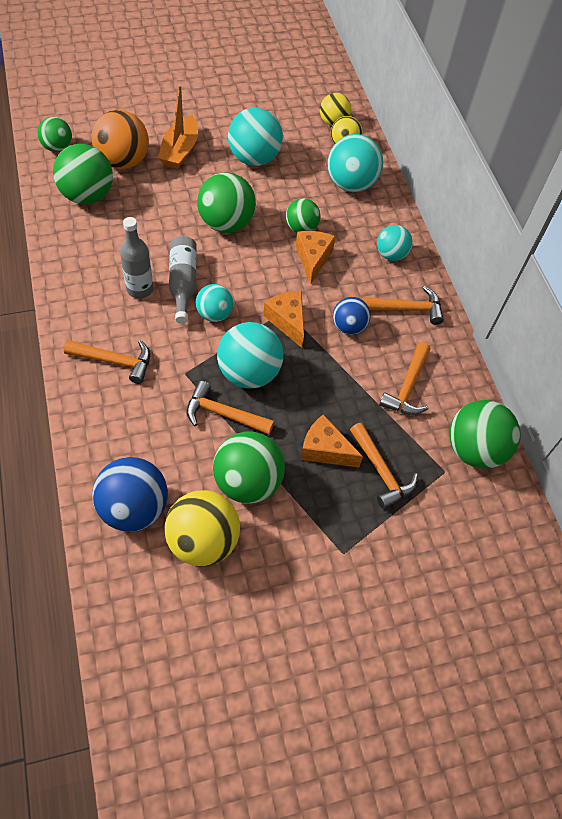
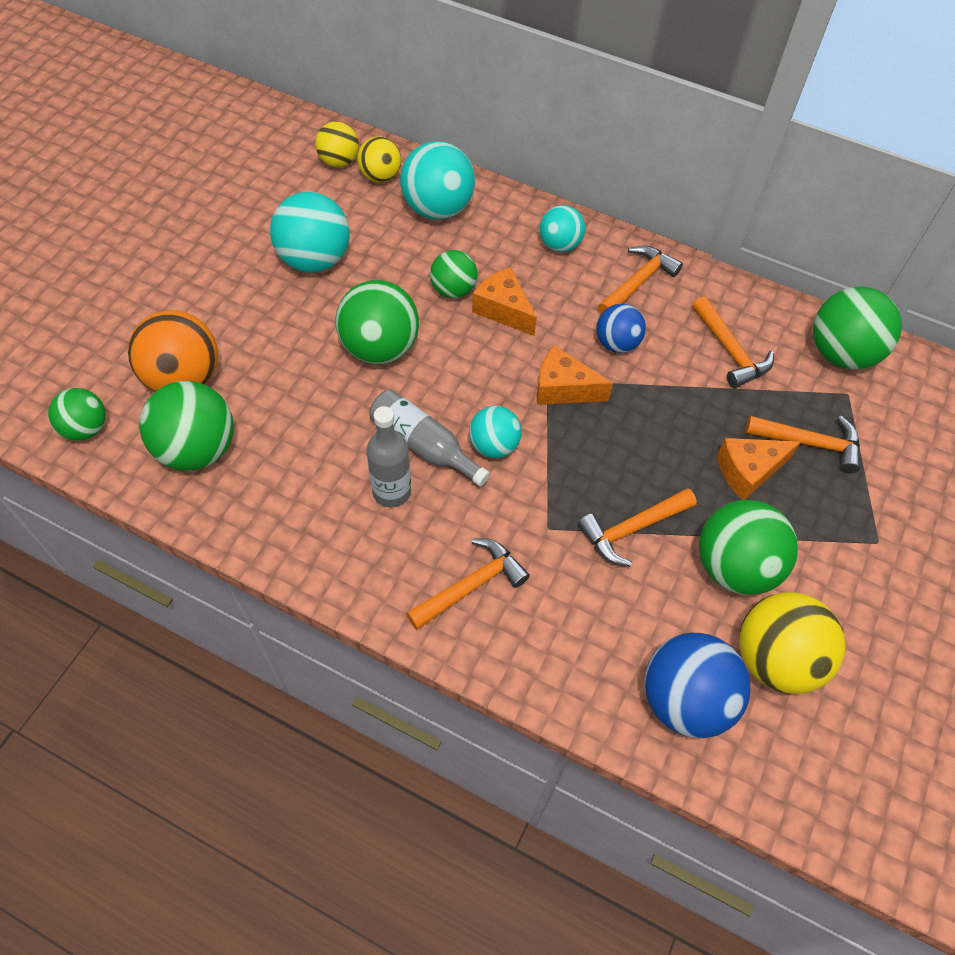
camera: 45 degrees left, 0 degrees up
(180, 151) = (229, 316): orange boat -> none
(249, 373) = (599, 469): turquoise ball -> none

